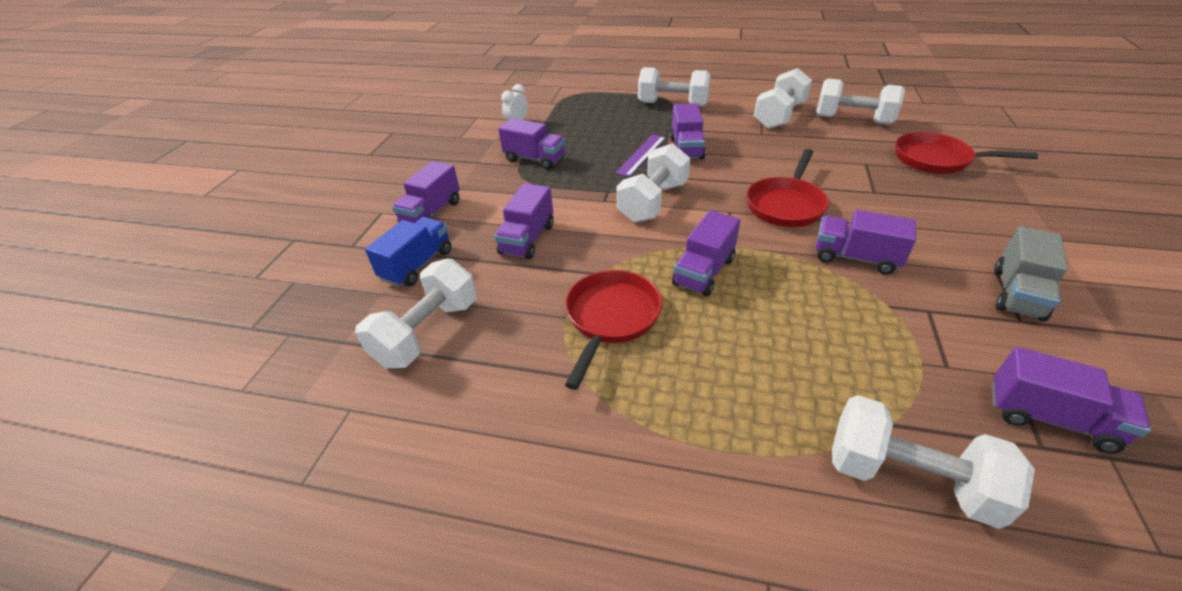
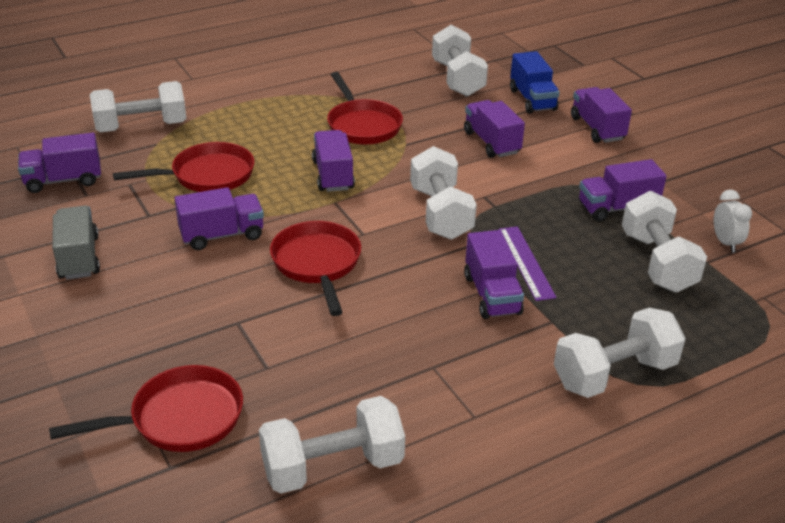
camera: 135 degrees right, 5 degrees down
(686, 148) = (492, 294): purple truck -> purple truck turned 150 degrees counterclockwise
(779, 116) = (444, 421): white dumbbell -> white dumbbell (657, 262)
(840, 333) = (207, 176): none -> red pan

